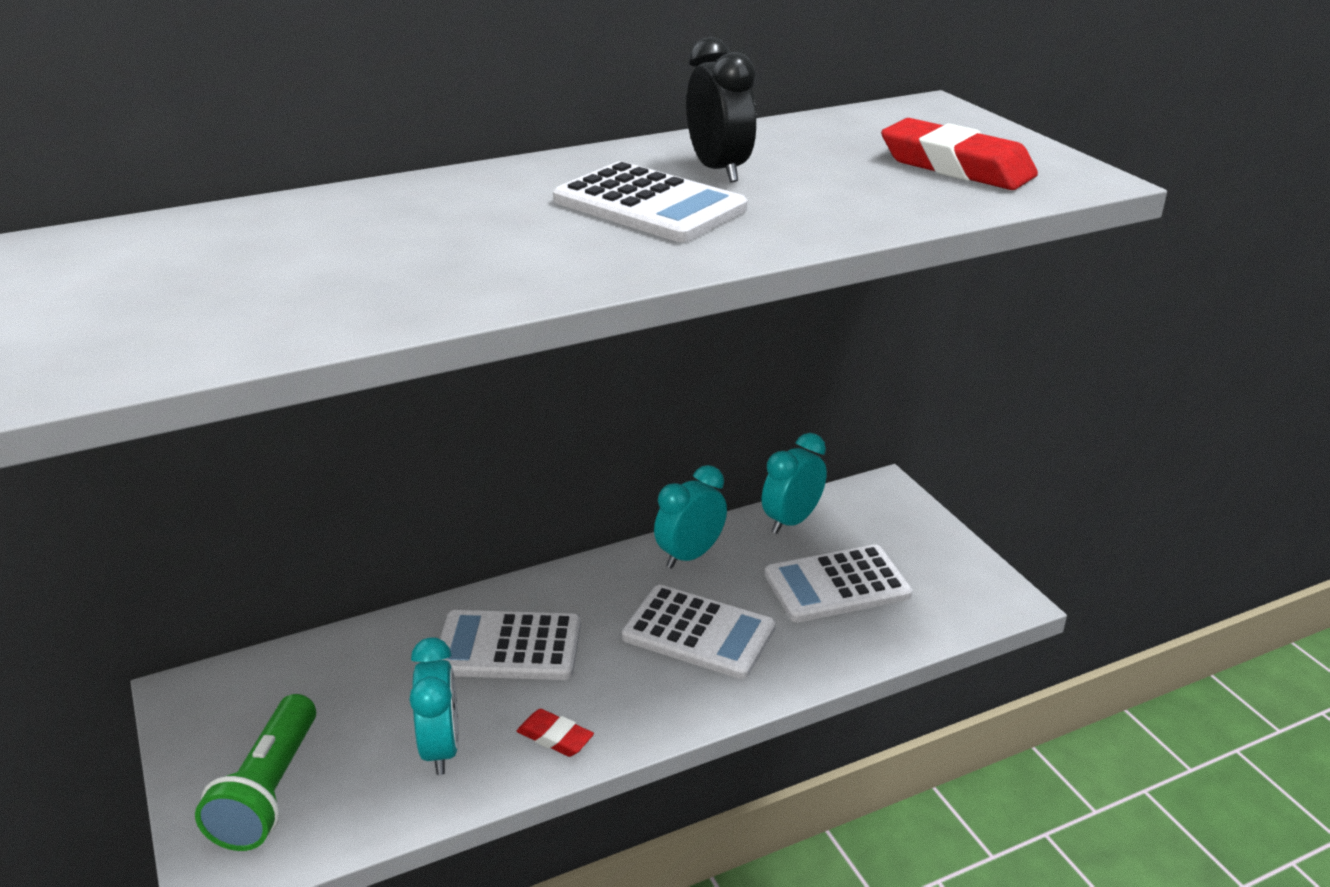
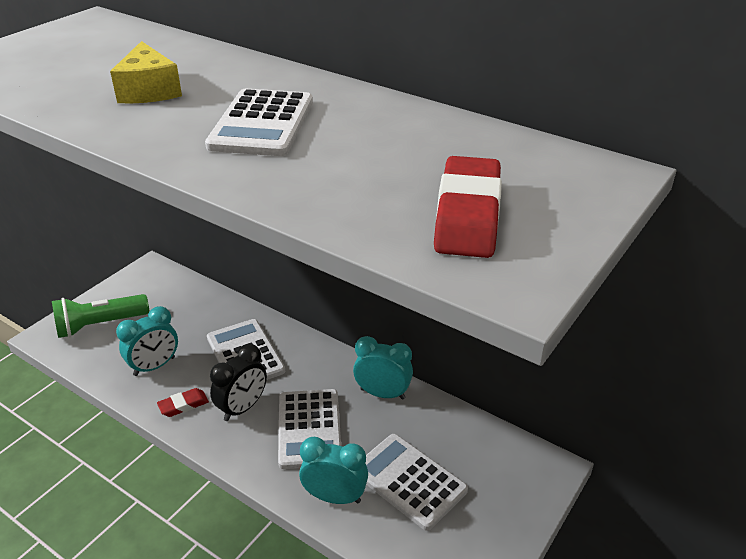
camera: 60 degrees right, 5 degrees up
(447, 246) = (149, 91): none -> yellow cheese
(555, 737) = (183, 405): red eraser -> red eraser turned 60 degrees clockwise
(719, 170) = (350, 129): black clock -> black clock (242, 408)
(791, 521) = (462, 429): turquoise clock -> turquoise clock (335, 497)

